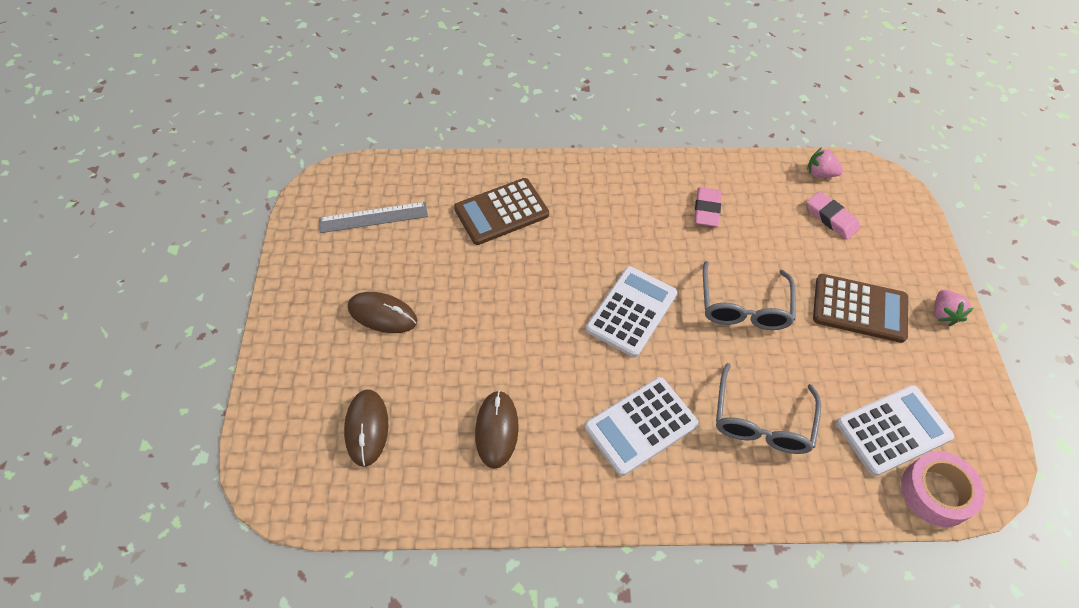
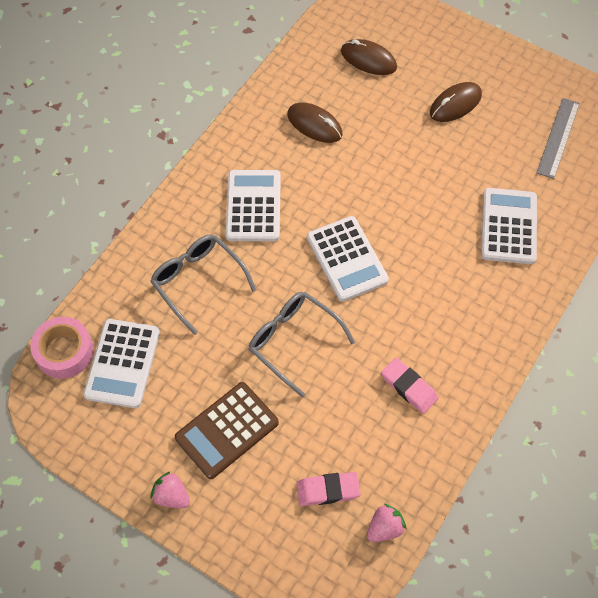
camera: 125 degrees right, 5 degrees up
(501, 212) = (508, 226): brown calculator -> white calculator

